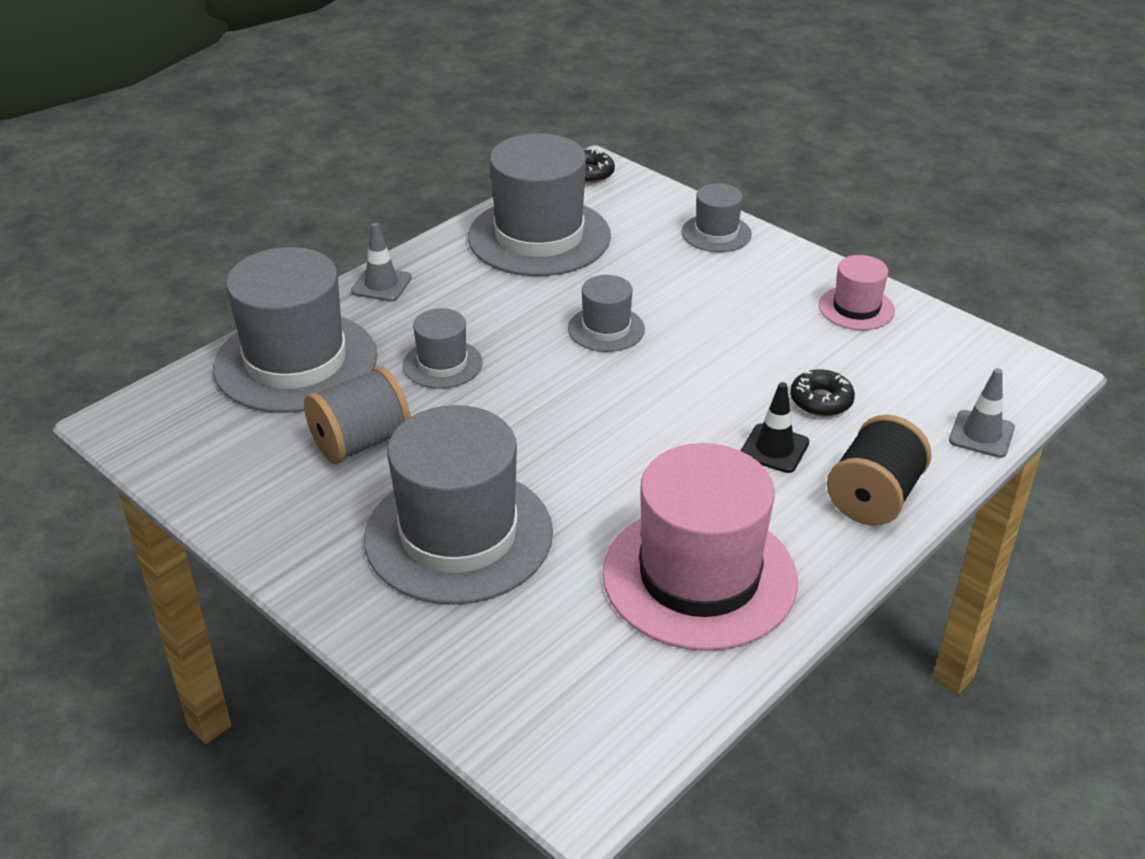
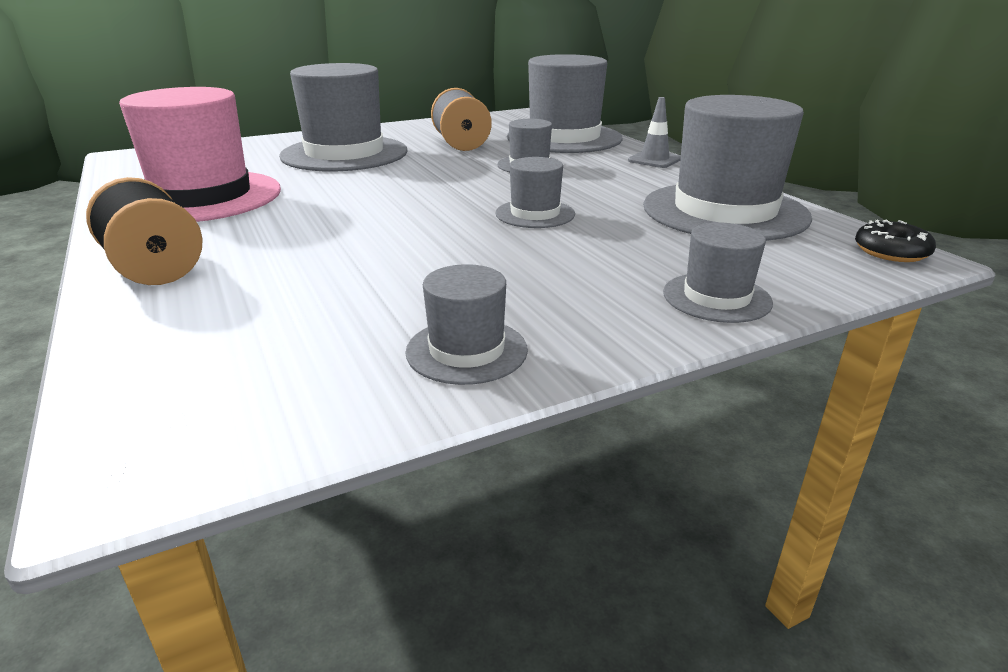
camera: 110 degrees right, 10 degrees down
(774, 449) = (283, 244): black traffic cone -> none
(821, 401) = (316, 279): black donut -> none
(856, 308) = (466, 350): pink hat -> grey hat
(981, 434) = (121, 358): grey traffic cone -> none

